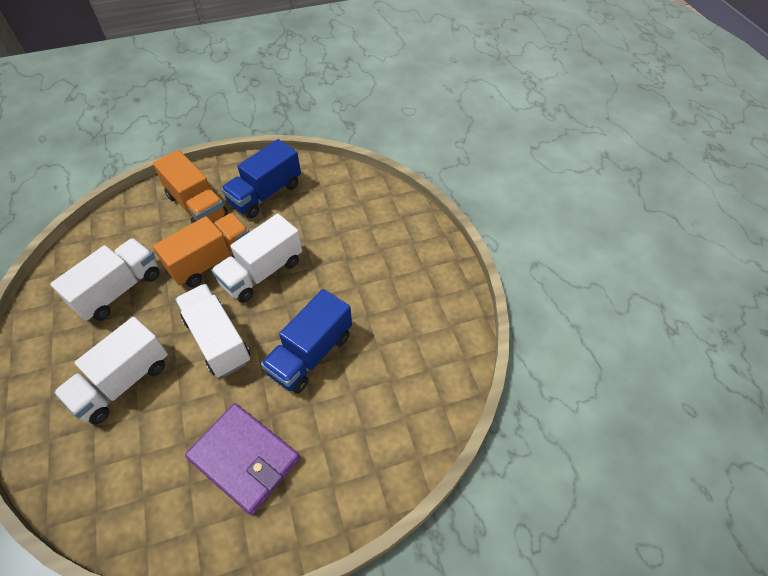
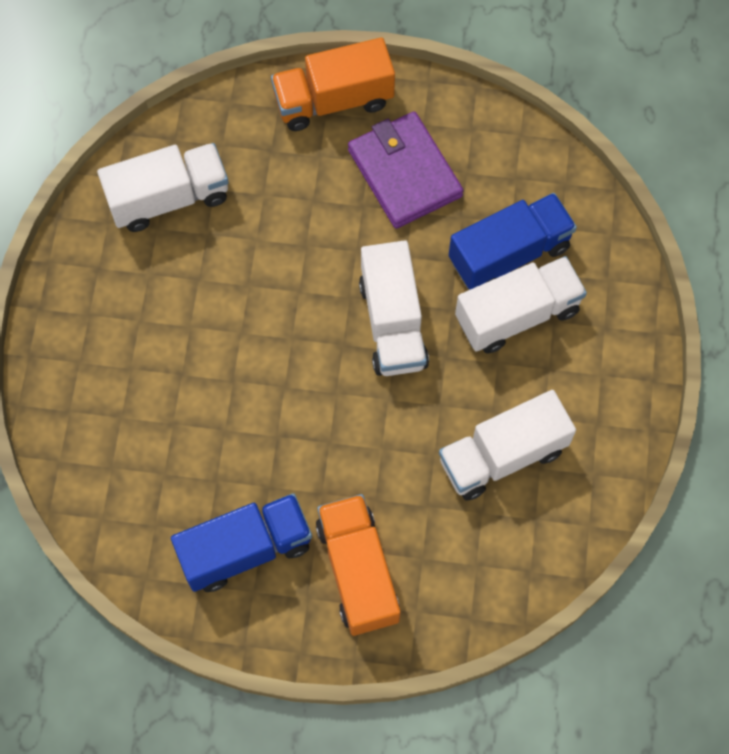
camera: 155 degrees left, 15 degrees up
(211, 261) = (366, 451): orange truck -> orange truck (333, 100)
(262, 272) = (303, 401): white truck -> white truck (169, 198)
(311, 354) = (289, 257): blue truck -> blue truck (509, 254)

